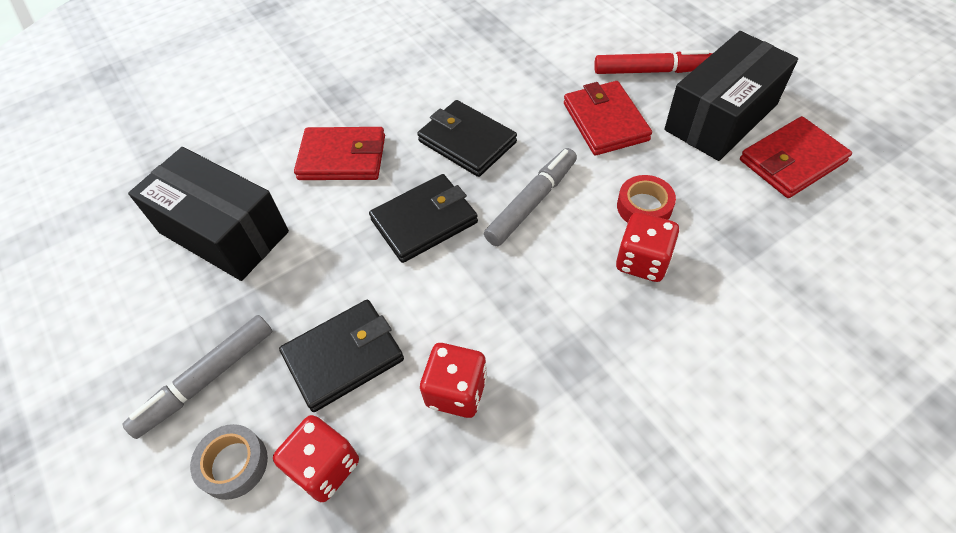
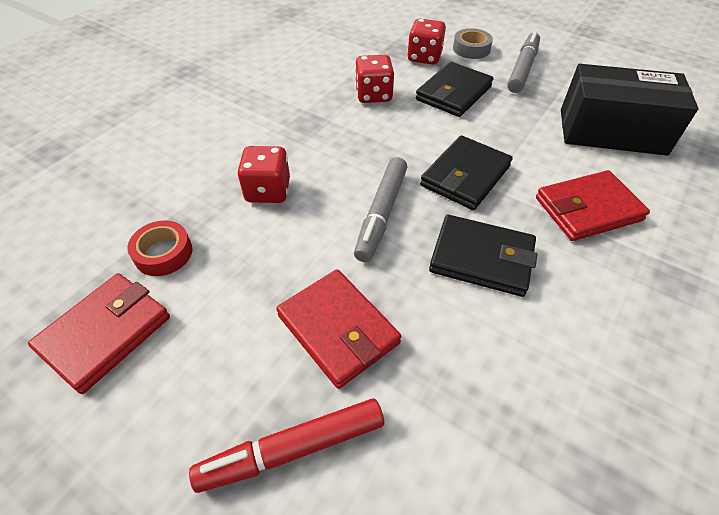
camera: 155 degrees right, 5 degrees down
(644, 207) = (273, 236): red tape -> red tape (163, 253)
(721, 117) = (187, 381): black box -> none

